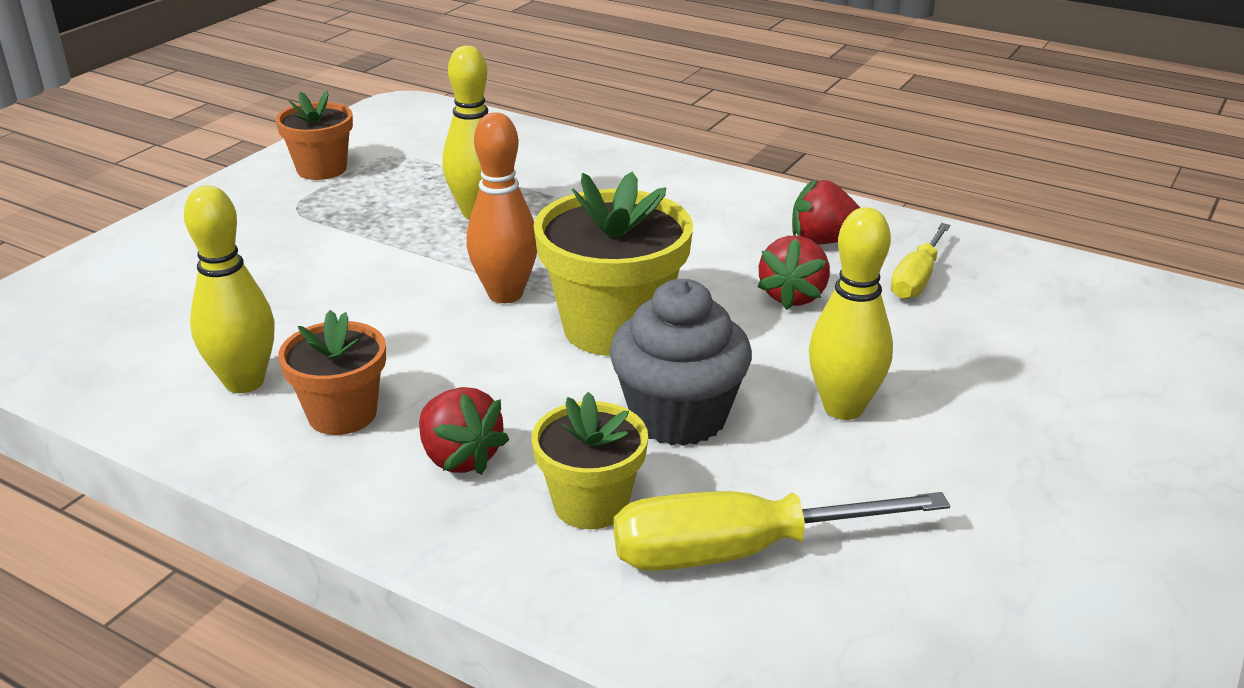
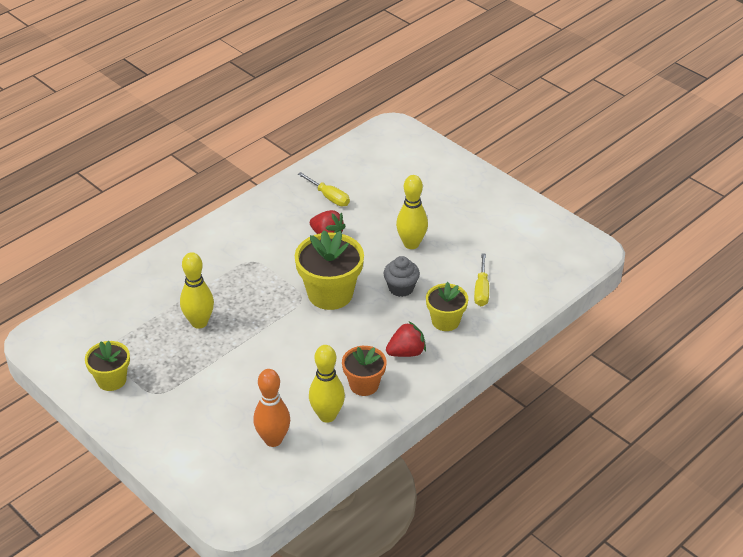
camera: 75 degrees left, 10 degrees up
(321, 169) = (111, 380): orange flower pot -> yellow flower pot
(505, 294) = (287, 323): orange bowling pin -> orange bowling pin (273, 440)
(678, 416) = (401, 288): grey cupcake -> grey cupcake, size x0.65
(739, 551) = (481, 290): yellow screwdriver -> yellow screwdriver, size x0.62
(824, 241) = (285, 214): red strawberry -> none

